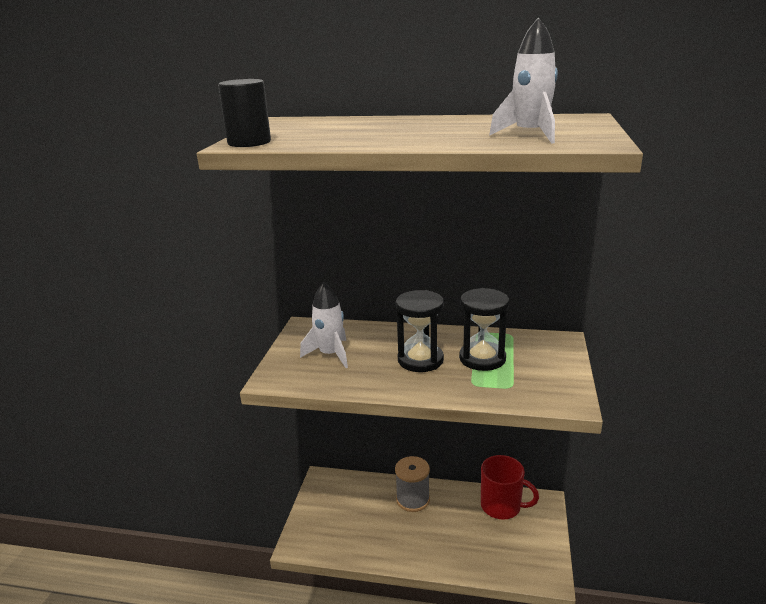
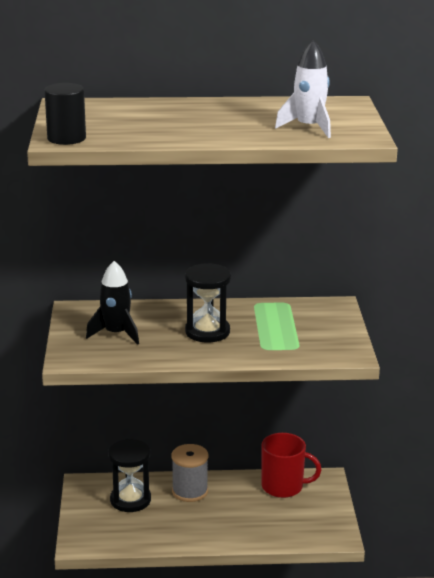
camera: 15 degrees left, 0 degrees up
(330, 354) = (116, 334): white rocket -> black rocket
(482, 358) = (266, 326): black hourglass -> black hourglass (130, 500)

